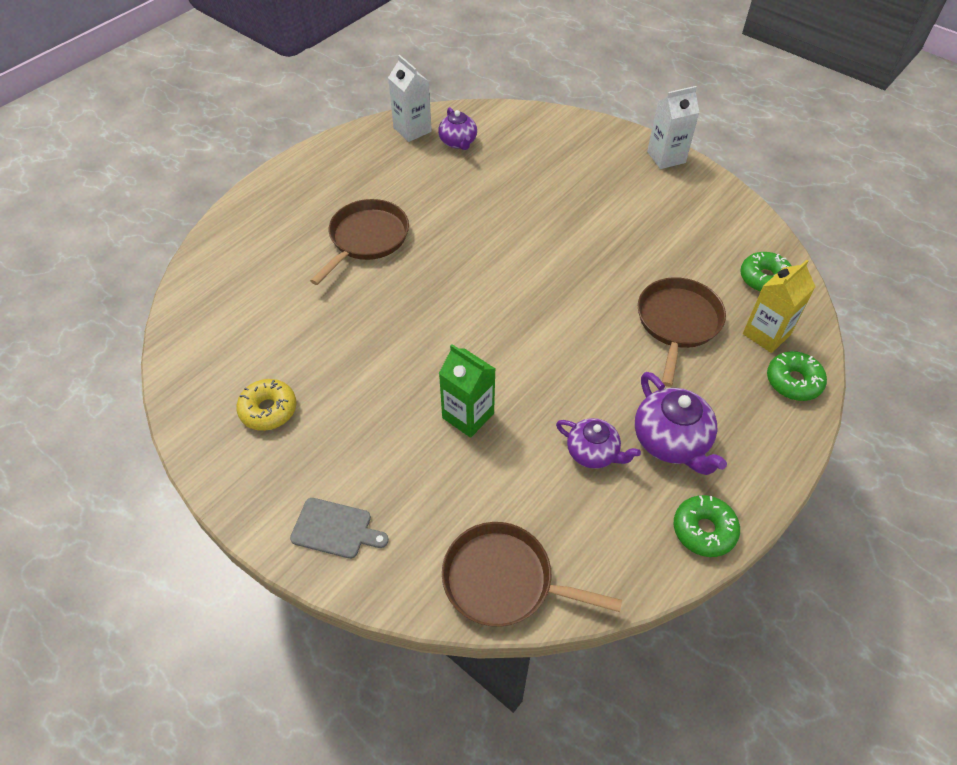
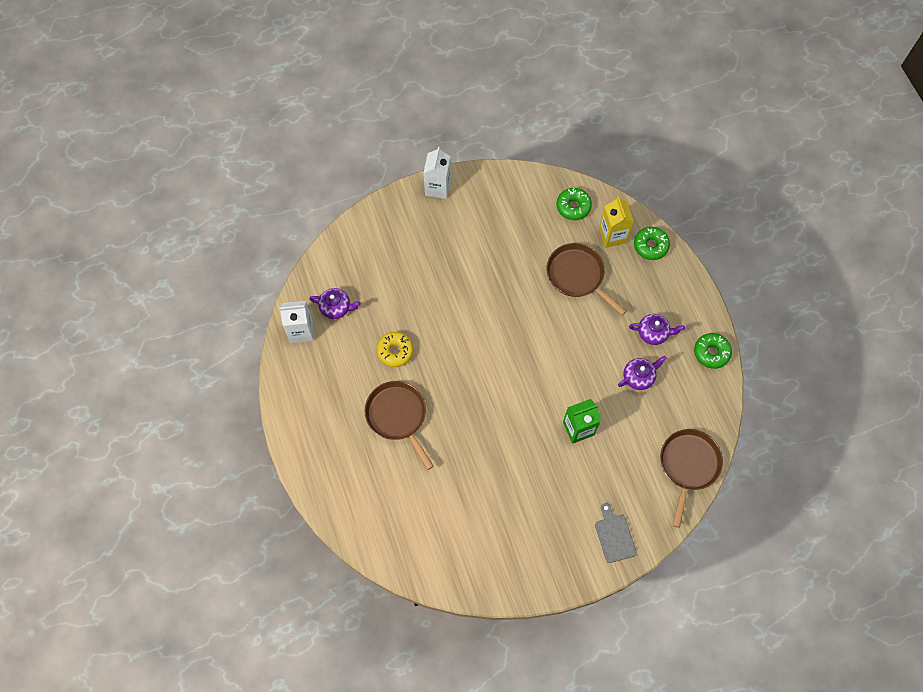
camera: 60 degrees left, 15 degrees up
(268, 410) = (511, 539): yellow donut -> yellow donut (395, 351)
(335, 529) = (614, 536): grey cutting board -> grey cutting board turned 60 degrees counterclockwise
(503, 580) = (688, 465): brown pan -> brown pan turned 150 degrees clockwise
(671, 441) = (653, 333): purple teapot -> purple teapot, size x0.66

